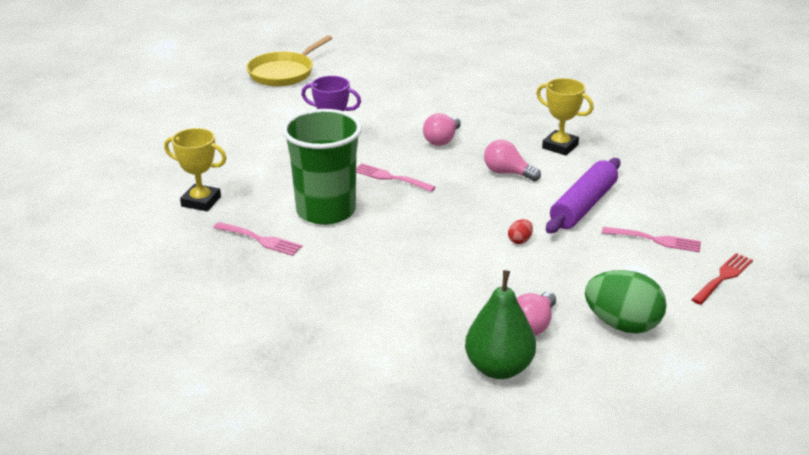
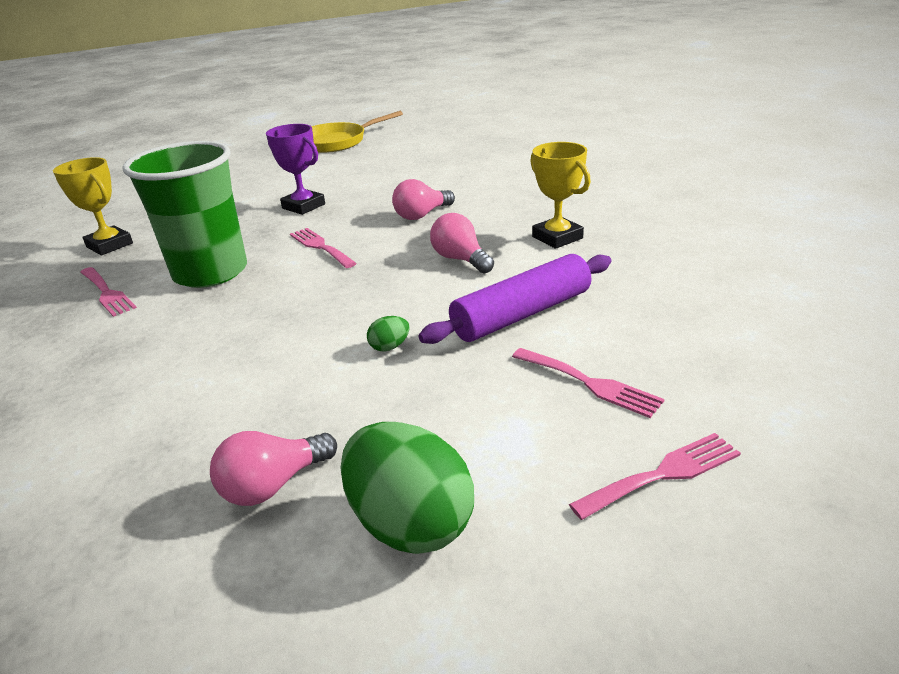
camera: 25 degrees right, 0 degrees up
(499, 368) = (143, 552): green pear -> none
(520, 240) = (390, 347): red egg -> green egg
(723, 277) = (663, 474): red fork -> pink fork

